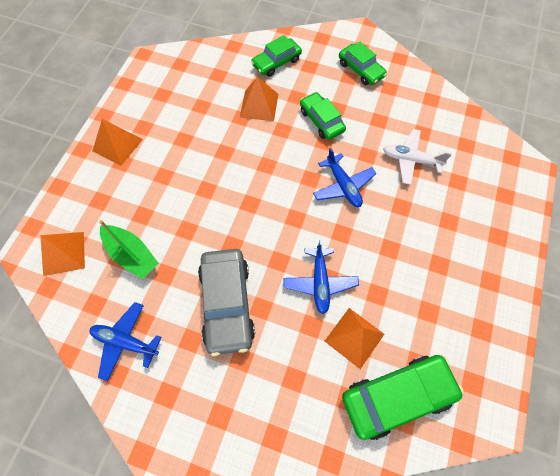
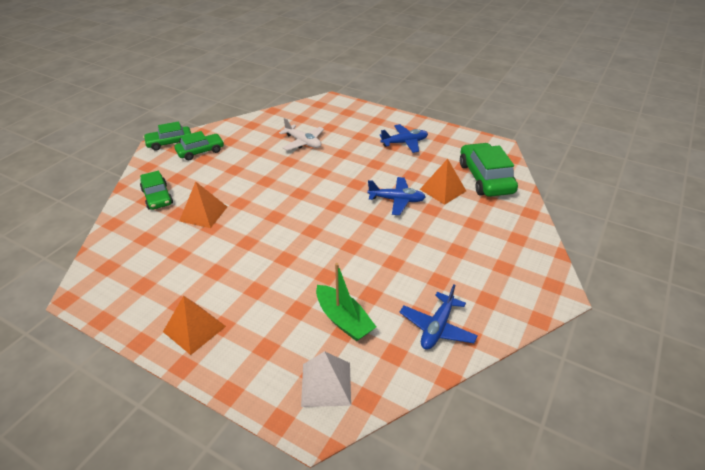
camera: 80 degrees left, 25 degrees down
(63, 253) = (326, 384): orange pyramid -> white pyramid
(132, 255) = (343, 320): green boat -> green boat turned 90 degrees clockwise
(227, 304) = (407, 254): grey car -> none
(321, 121) = (242, 179): green car -> green car (169, 143)
(343, 186) = (313, 177): blue plane -> blue plane (404, 143)
(411, 160) = (303, 142): white plane -> white plane turned 75 degrees counterclockwise

